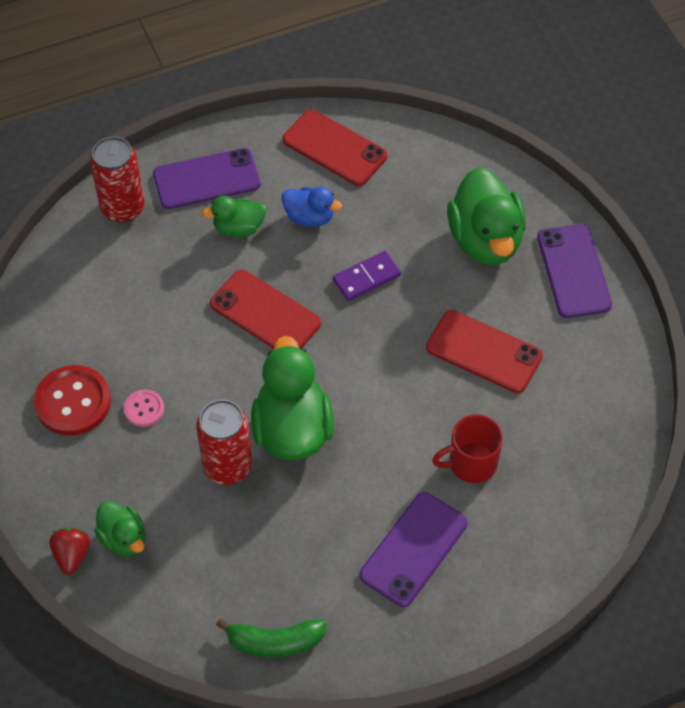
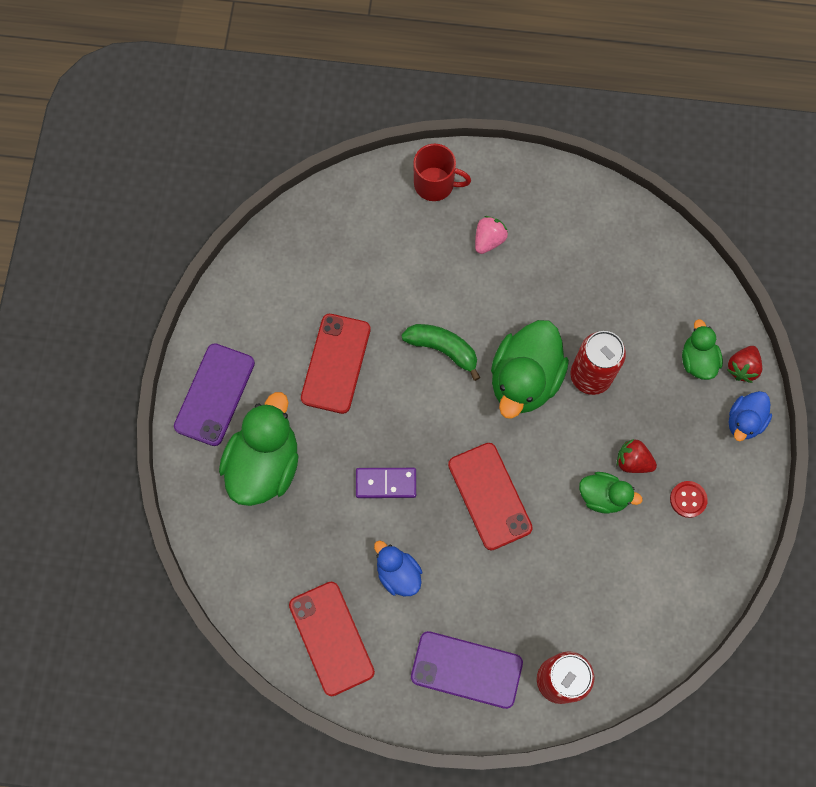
camera: 150 degrees left, 15 degrees up
(47, 502) = (744, 421): none -> blue duck
(73, 402) = (688, 499): red button -> red button, size x0.53
(144, 409) = (633, 461): pink button -> red strawberry
(238, 228) = (466, 597): green duck -> green duck (603, 496)
(274, 642) = (624, 228): green banana -> green banana (443, 349)
(413, 549) = (489, 240): purple phone -> pink strawberry
(471, 463) = (406, 280): red mug -> red mug (435, 184)
(484, 352) = (336, 363): red phone -> red phone turned 45 degrees clockwise

